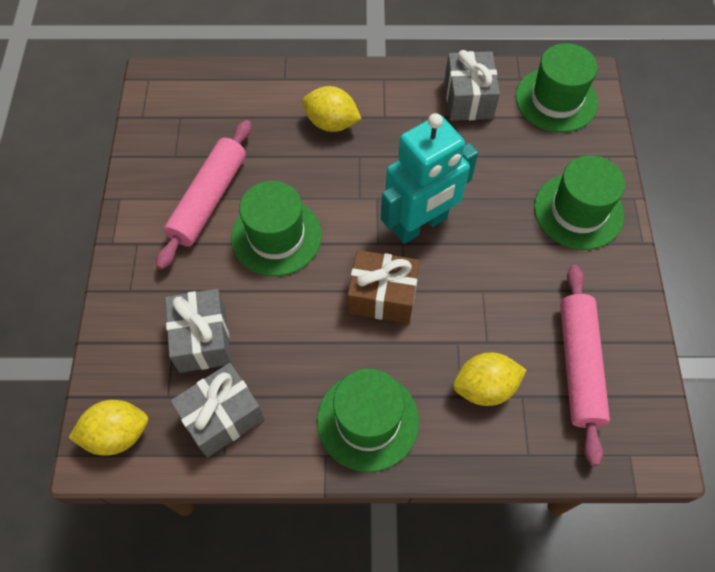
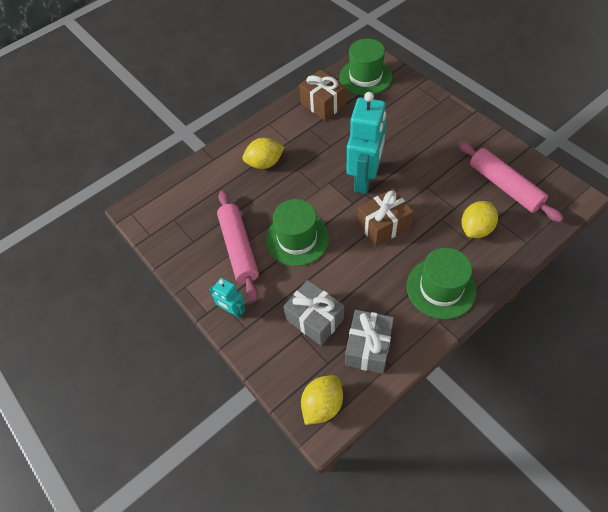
camera: 35 degrees left, 5 degrees down
(136, 262) = (233, 311): none -> turquoise robot
(468, 99) = (323, 104): grey gift -> brown gift
(578, 211) = (430, 119): green hat -> none

